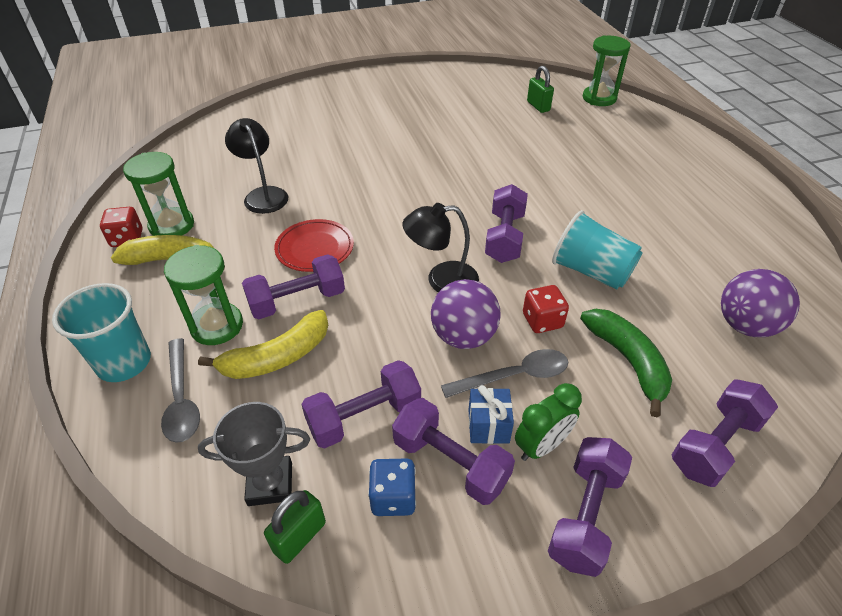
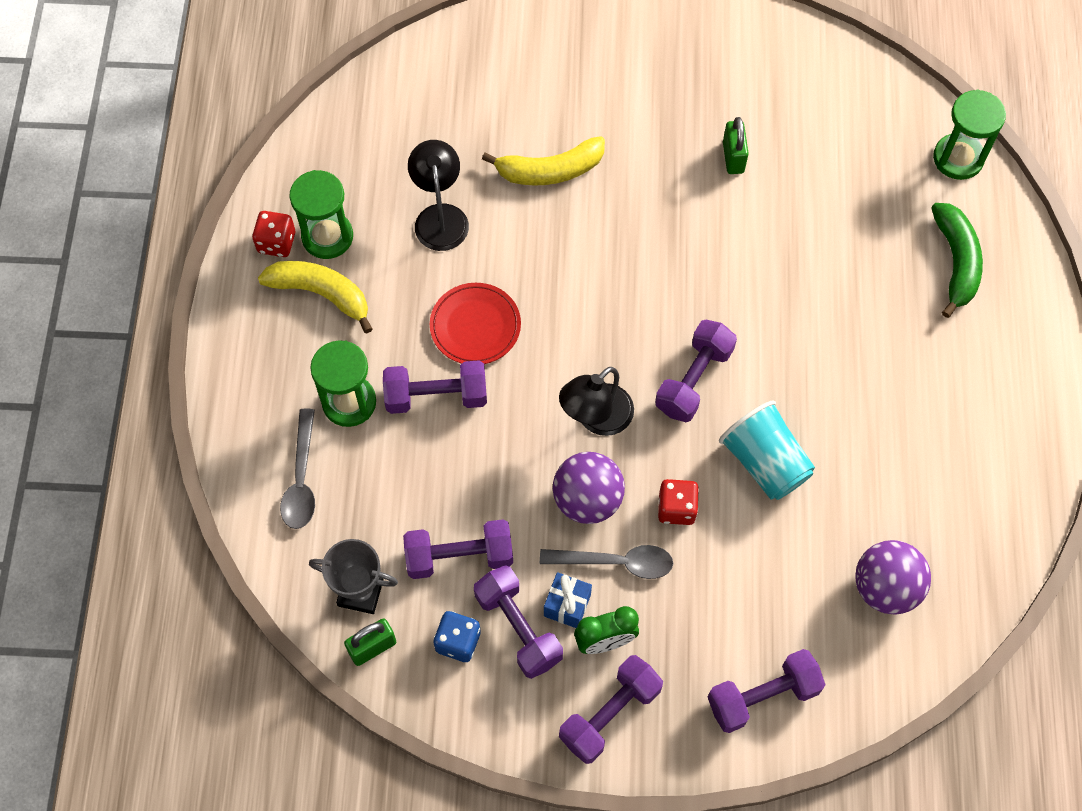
camera: 20 degrees right, 20 degrees up
(124, 363) = (255, 418): turquoise cup -> none
(277, 357) = (398, 461): yellow banana -> yellow banana (550, 170)
(441, 280) = (596, 418): black lamp -> black lamp turned 60 degrees counterclockwise
(538, 106) = (860, 149): green padlock -> green padlock (733, 157)
(628, 361) = (736, 585): green banana -> green banana (955, 262)

